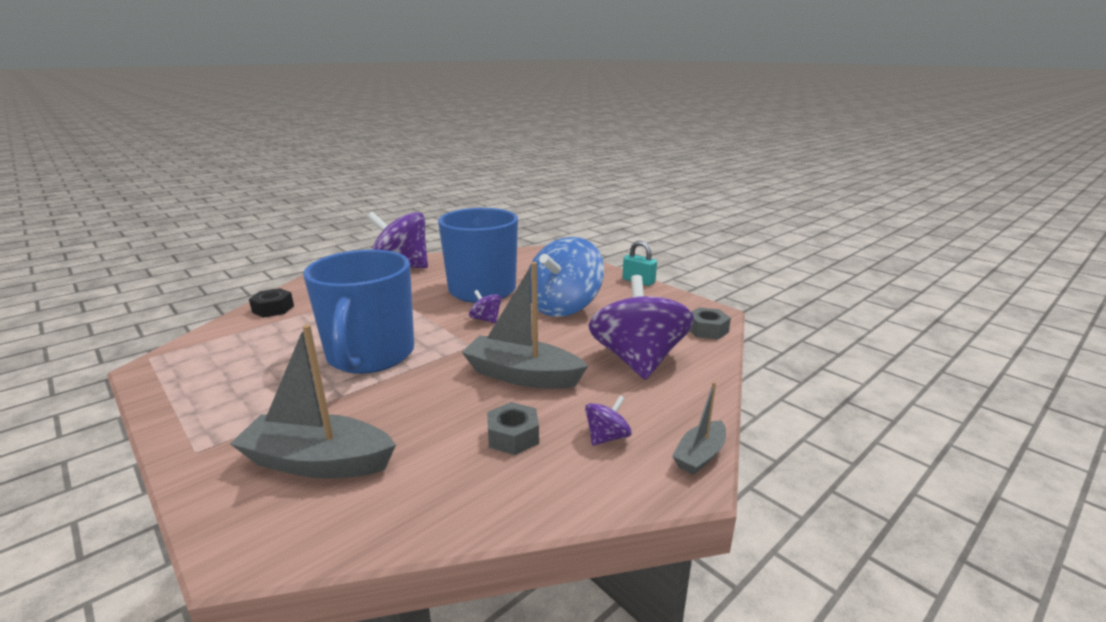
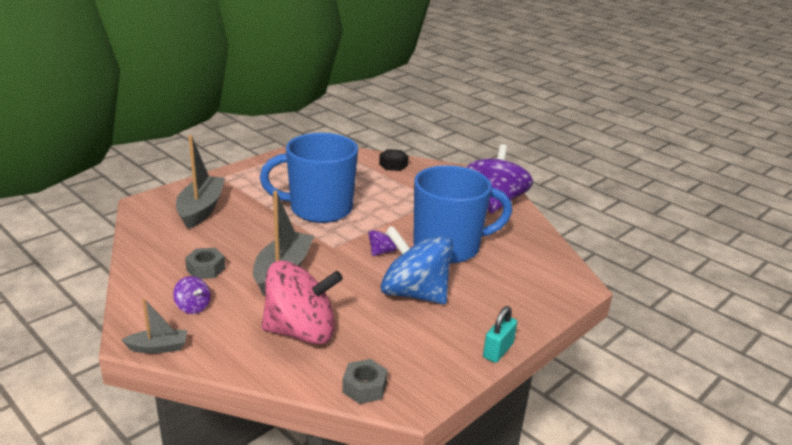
camera: 85 degrees right, 5 degrees up
(638, 360) = (301, 331): purple spinning top -> pink spinning top
(700, 455) = (158, 347): grey boat -> grey boat turned 135 degrees clockwise

